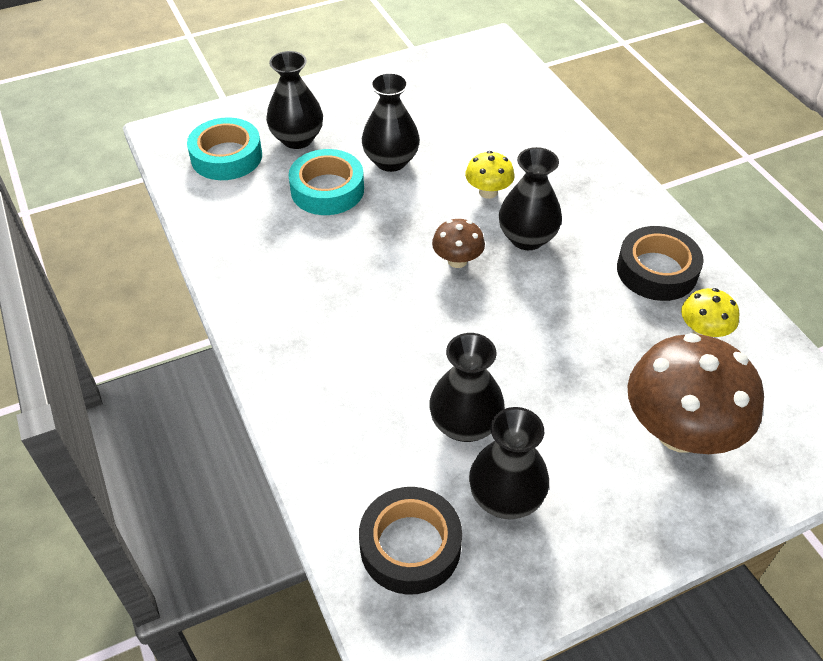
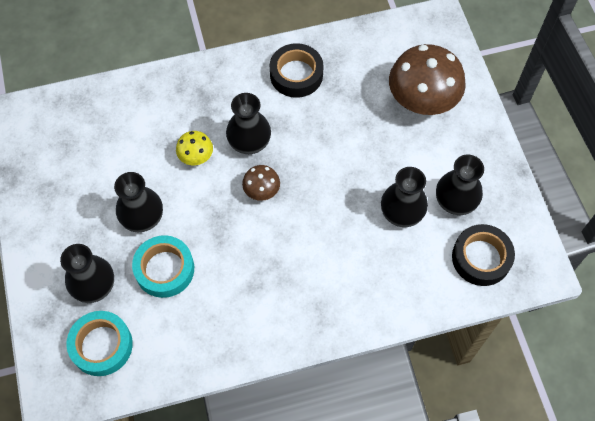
camera: 80 degrees left, 15 degrees up
(703, 332) = (351, 65): yellow mushroom -> none

